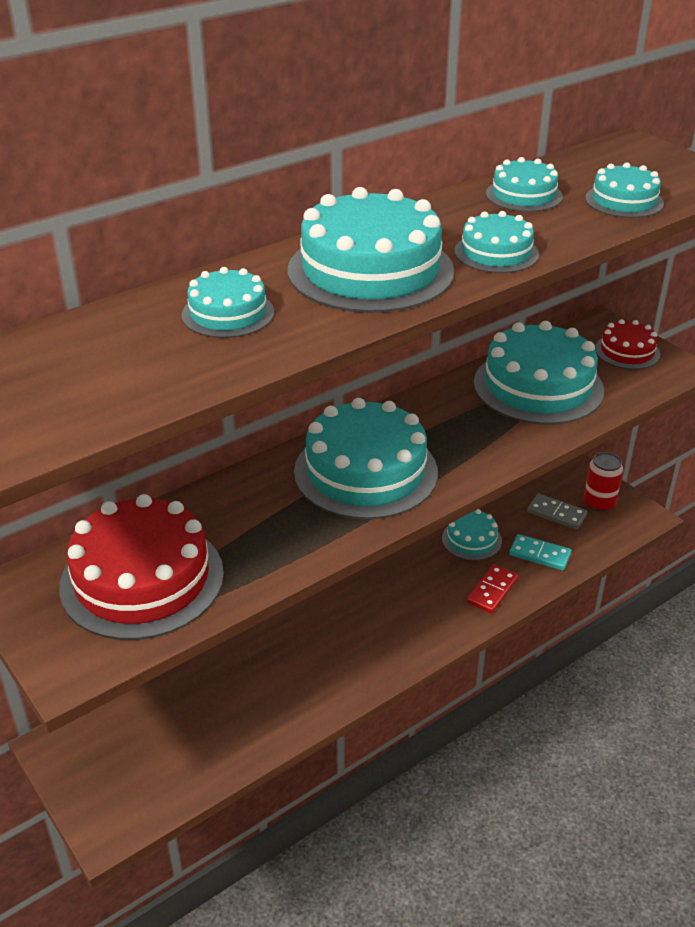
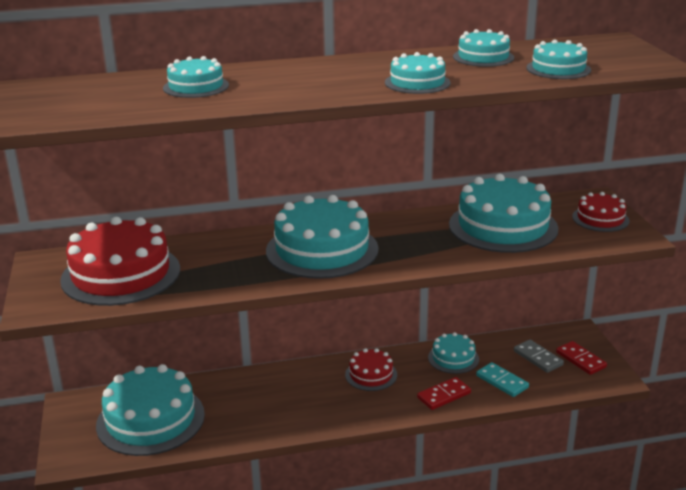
camera: 25 degrees right, 10 degrees down
(370, 270) = (316, 80): turquoise cake -> turquoise cake (150, 419)
(397, 588) = (371, 375): none -> red cake
(599, 503) = (580, 360): red can -> red domino

